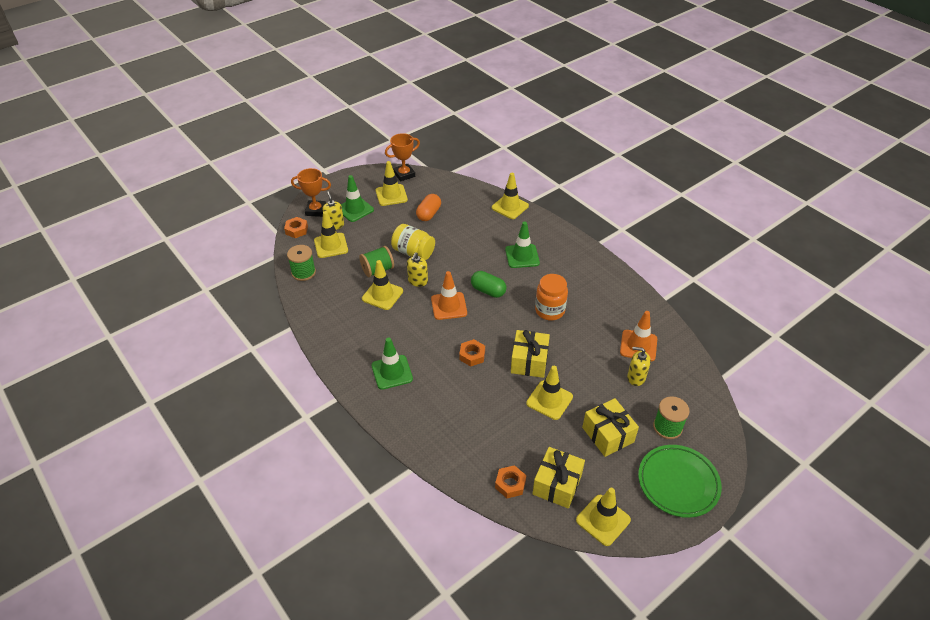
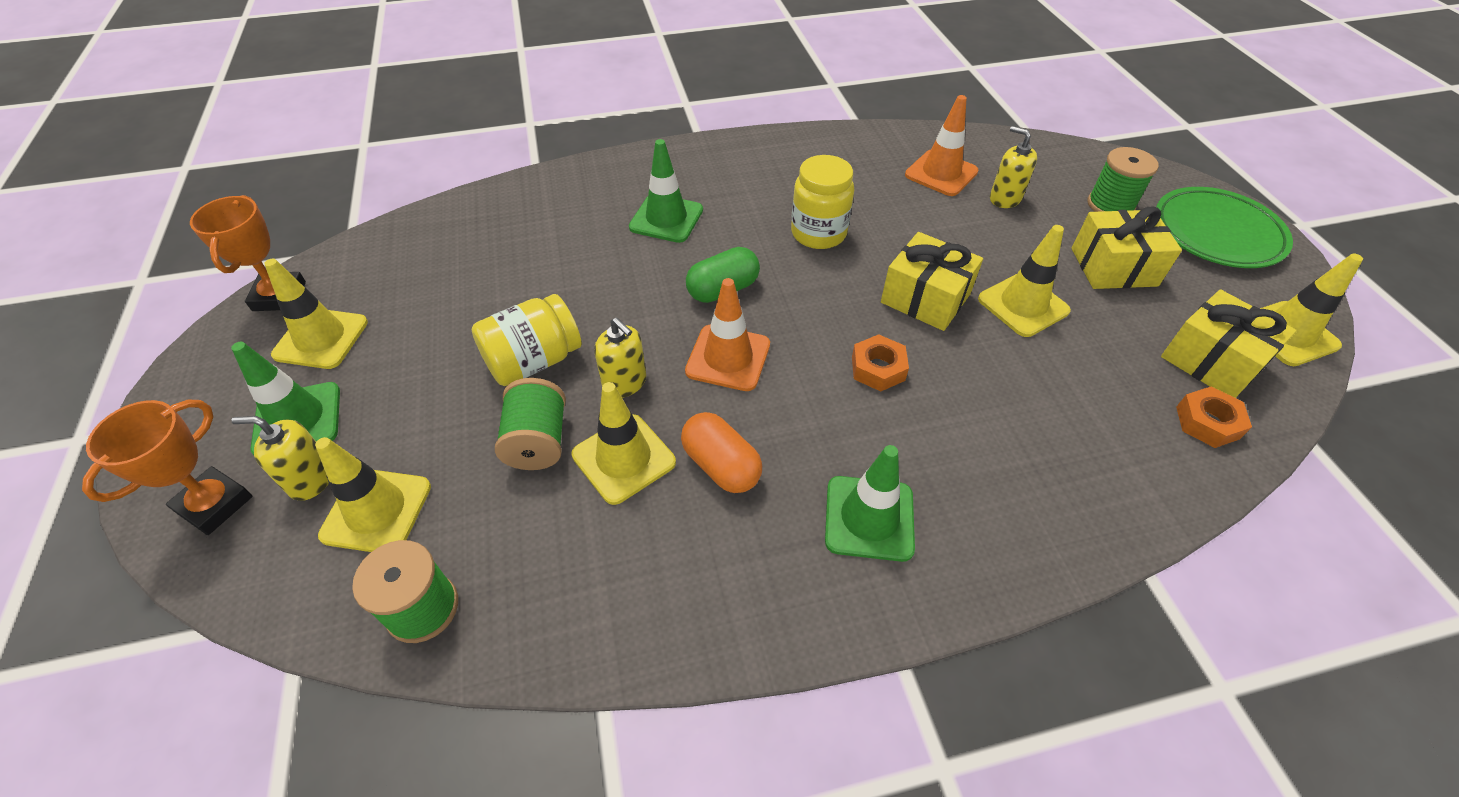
camera: 65 degrees left, 5 degrees up
(296, 230) = (244, 575): orange nut -> none
(429, 214) = (441, 299): orange capsule -> orange capsule (721, 465)
(510, 207) = (529, 189): yellow traffic cone -> none
(549, 311) = (818, 233): orange jar -> yellow jar
(636, 377) = (1005, 198): yellow soap dispenser -> yellow soap dispenser turned 90 degrees clockwise

